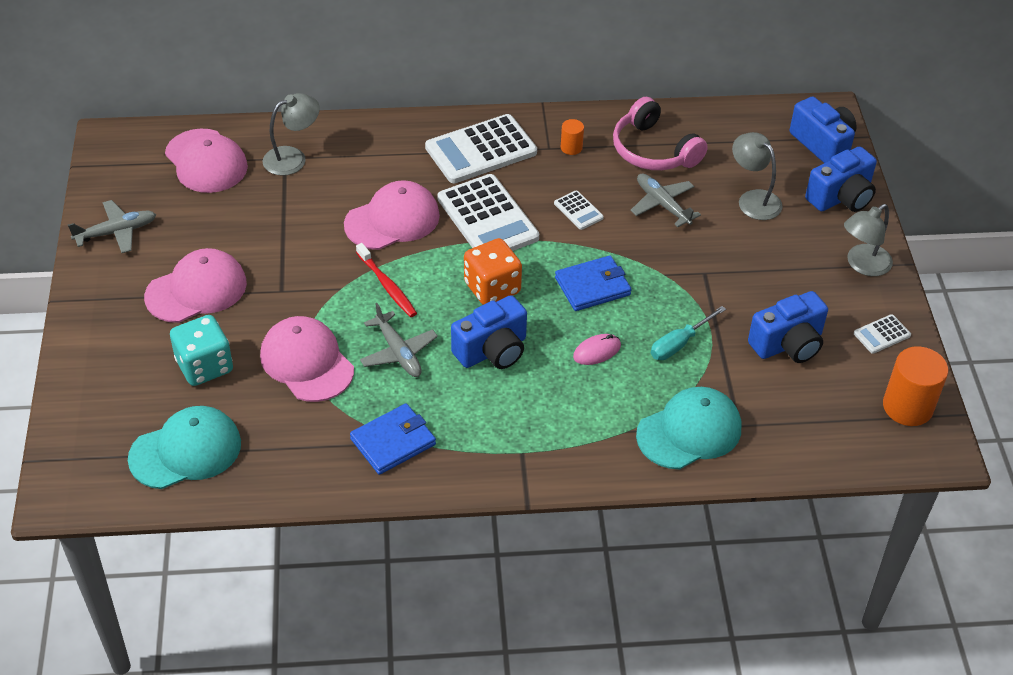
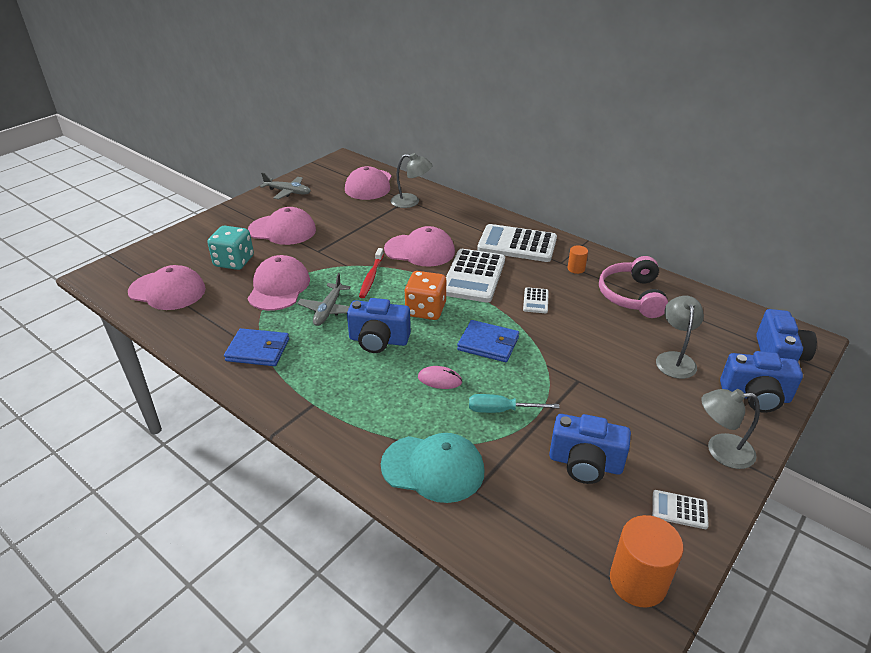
camera: 45 degrees right, 10 degrees down
(186, 451) = (167, 291): turquoise cap -> pink cap
(663, 205) = (599, 327): grey plane -> none

